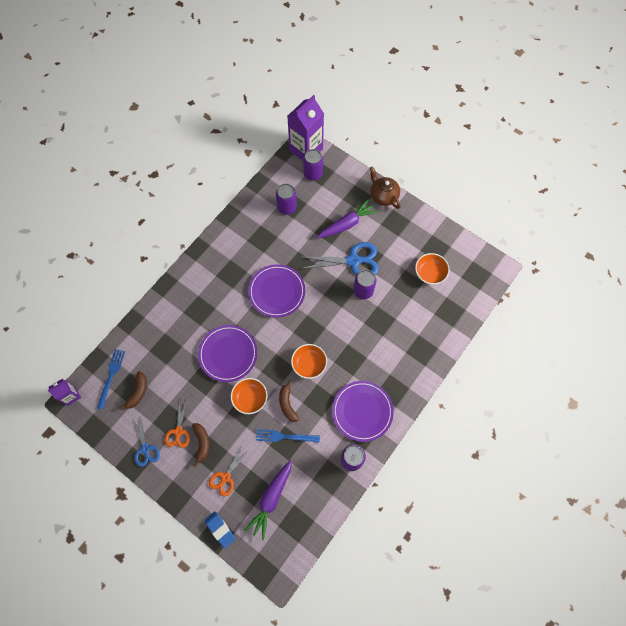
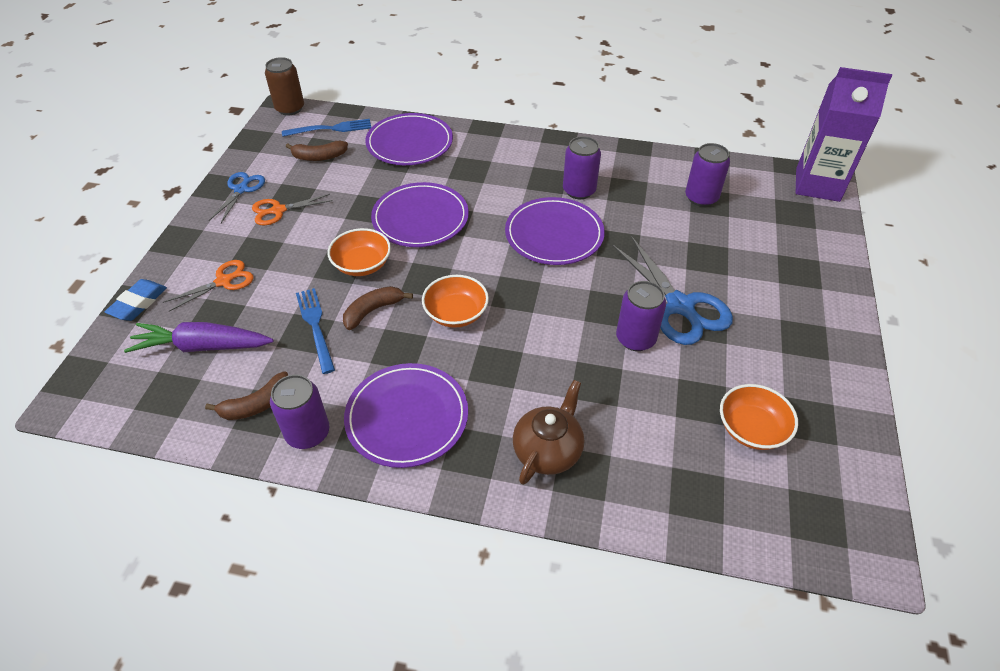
camera: 65 degrees right, 20 degrees down
(71, 395) = (290, 108): purple carton -> brown can
(145, 449) = (241, 190): blue scissors -> blue scissors turned 150 degrees clockwise
(154, 334) = (409, 143): none -> purple plate
(202, 443) = (269, 239): brown banana -> brown banana (257, 404)
(225, 477) = (223, 281): orange scissors -> orange scissors turned 135 degrees clockwise
(313, 174) = (785, 206): purple can -> purple can (579, 191)
(347, 224) = (739, 275): purple carrot -> none
(383, 196) = (837, 304): brown teapot -> brown teapot (548, 450)

